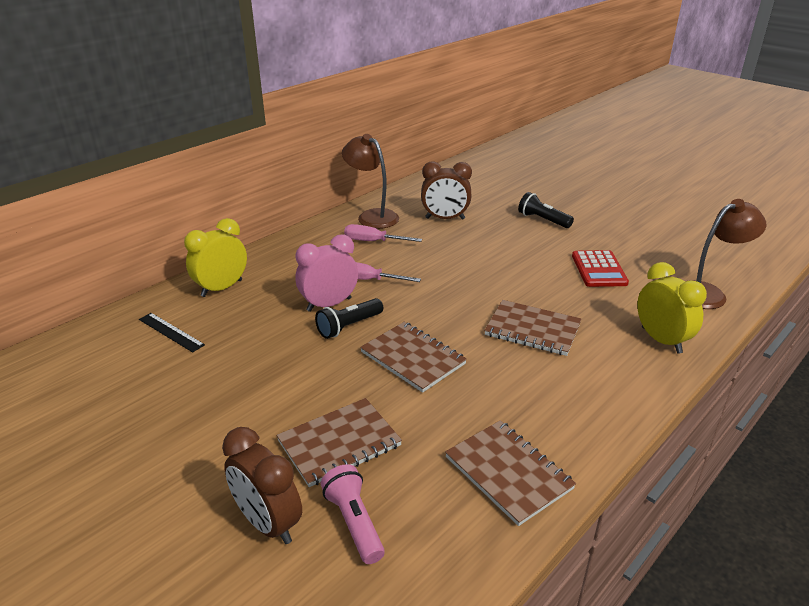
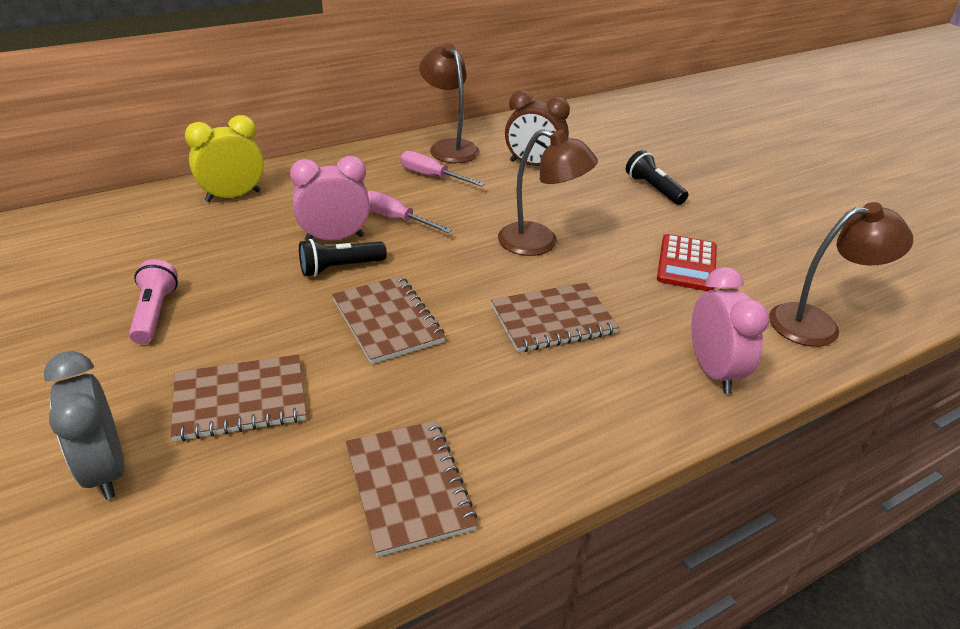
camera: 15 degrees right, 5 degrees up
(171, 332) = (150, 233): black ruler -> none
(268, 523) = (105, 470): brown clock -> grey clock
(354, 522) = (195, 496): pink flashlight -> pink flashlight (155, 313)
(487, 276) = (540, 243): none -> brown lamp
(532, 330) = (553, 320): brown notebook -> brown notebook turned 60 degrees counterclockwise
(661, 340) = (712, 371): yellow clock -> pink clock

